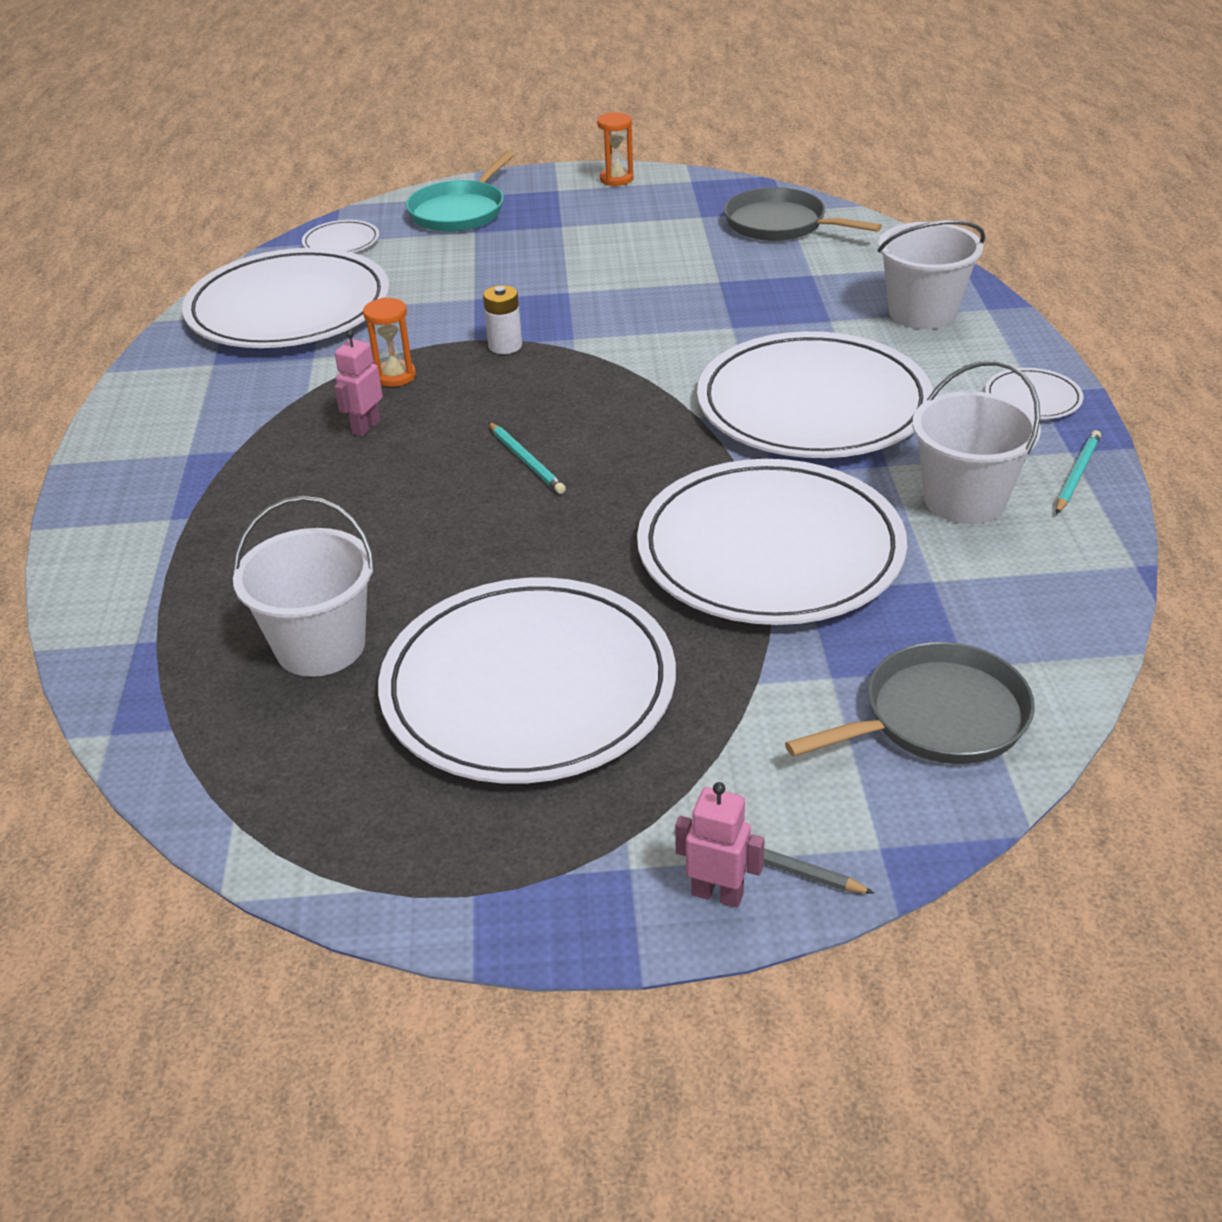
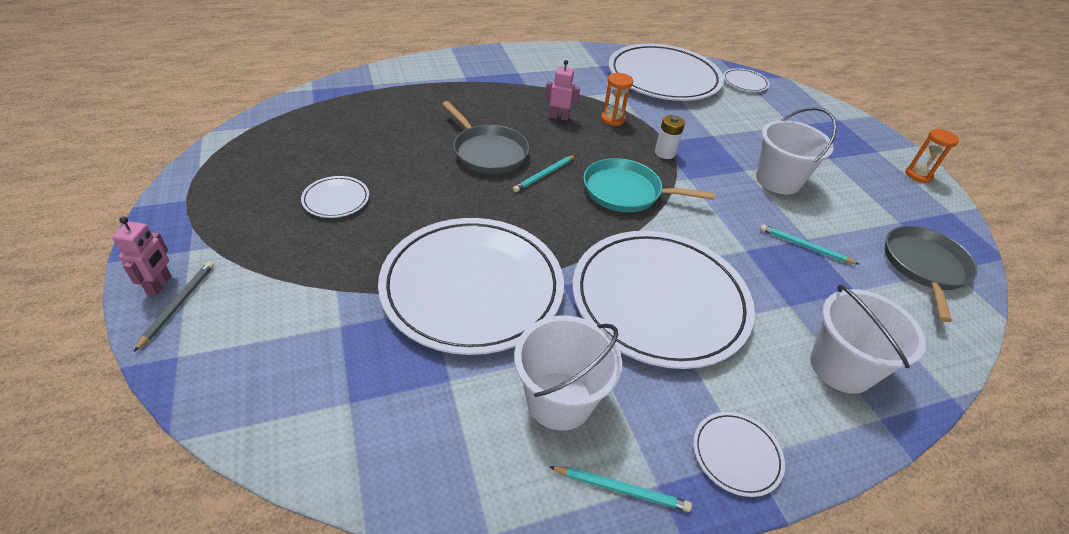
camera: 70 degrees right, 5 degrees up
(320, 646) = (370, 131): white bucket -> white bucket (778, 180)
(459, 212) = (813, 117): turquoise pan -> turquoise pan (626, 192)
(528, 688) = (336, 199): white plate -> white plate, size x0.41
(733, 286) = (804, 246): none -> turquoise pencil
(938, 717) = (295, 385): grey pan -> grey pan (488, 152)

